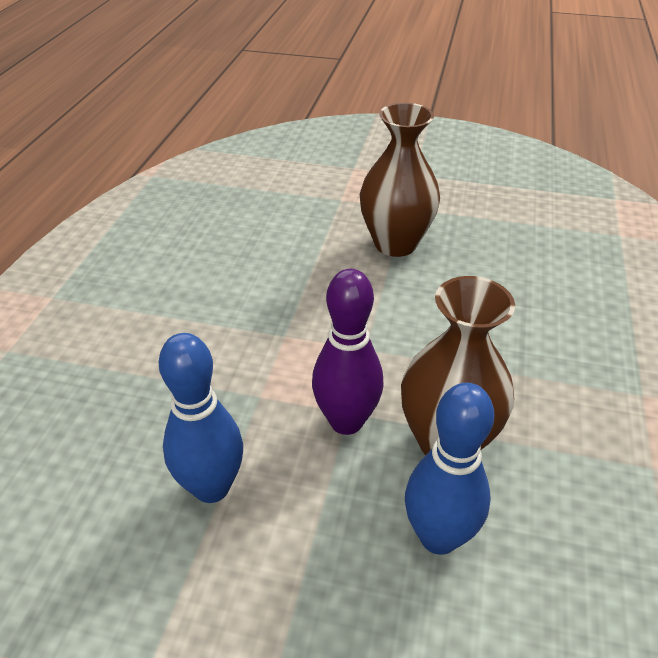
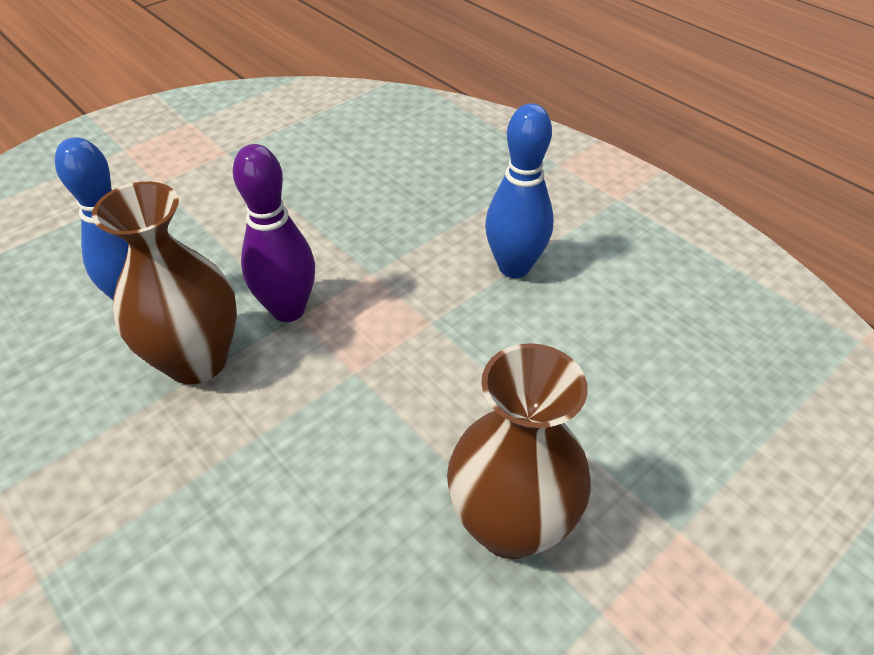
camera: 125 degrees right, 5 degrees up
(211, 487) = (314, 216): blue bowling pin -> blue bowling pin (514, 267)

